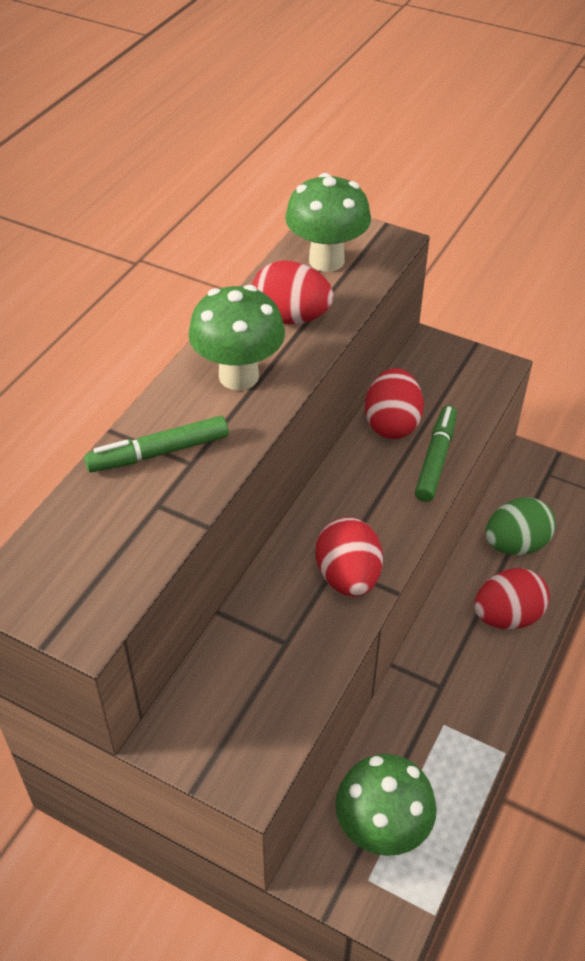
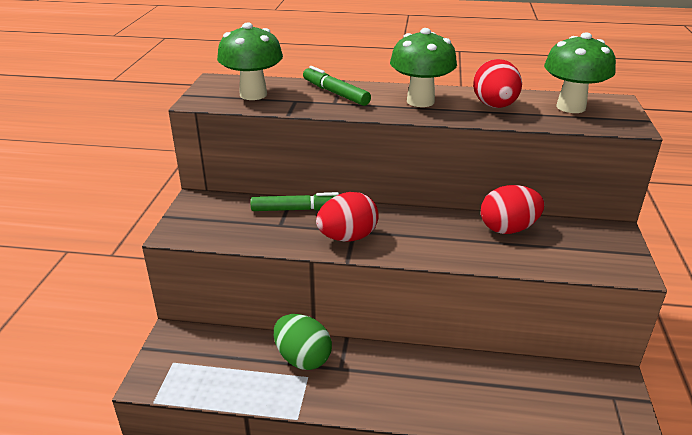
camera: 70 degrees right, 15 degrees down
(381, 831) = (209, 361): green mushroom -> green mushroom (253, 94)
(435, 459) = (491, 255): green marker -> green marker (298, 209)
(507, 616) = (430, 396): red egg -> none
(515, 544) = (510, 388): green egg -> green egg (302, 358)

